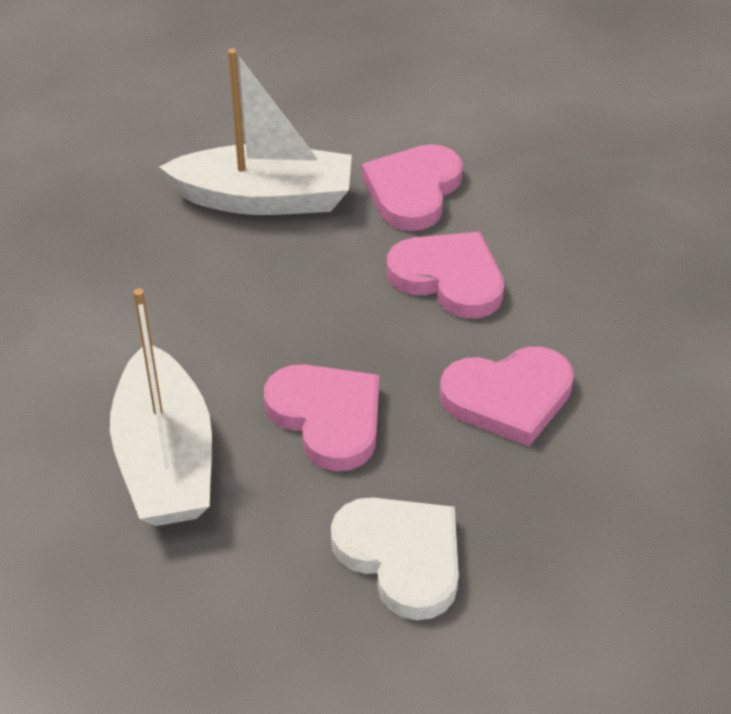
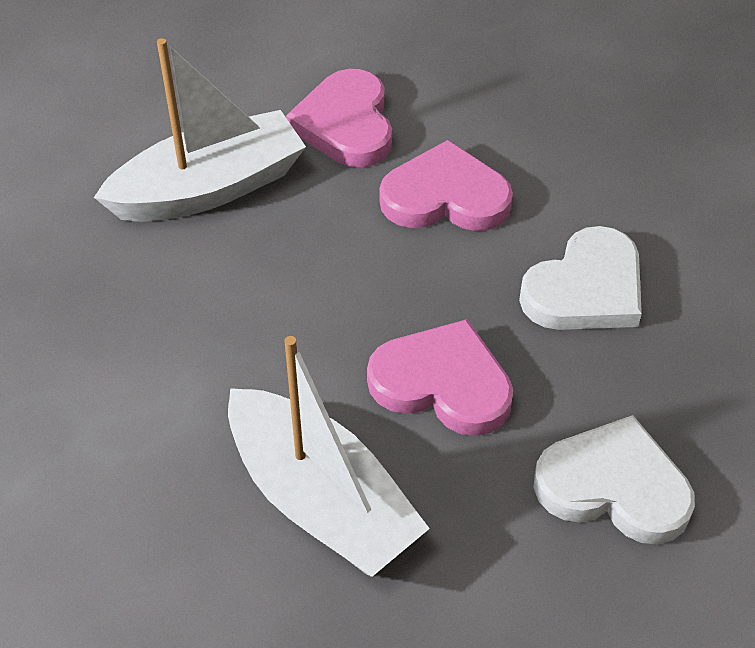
camera: 30 degrees left, 5 degrees up
(508, 398) = (585, 289): pink heart -> white heart

